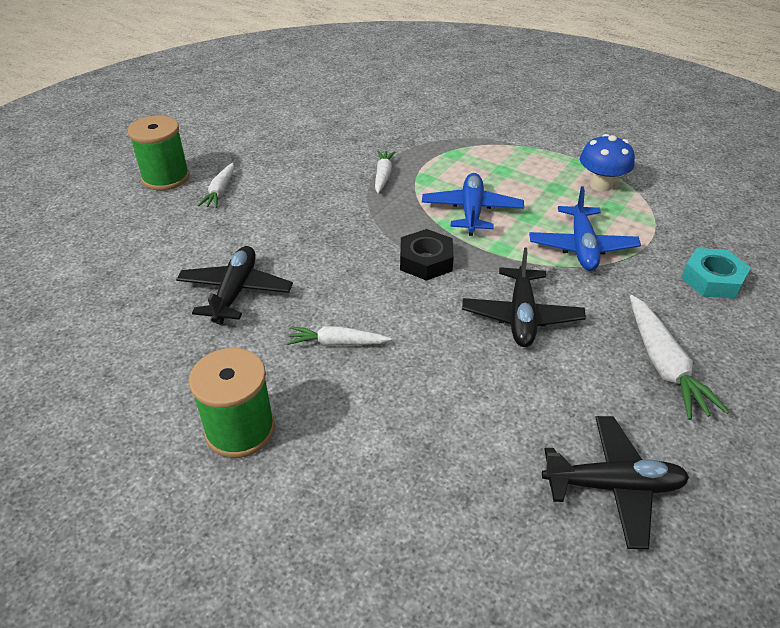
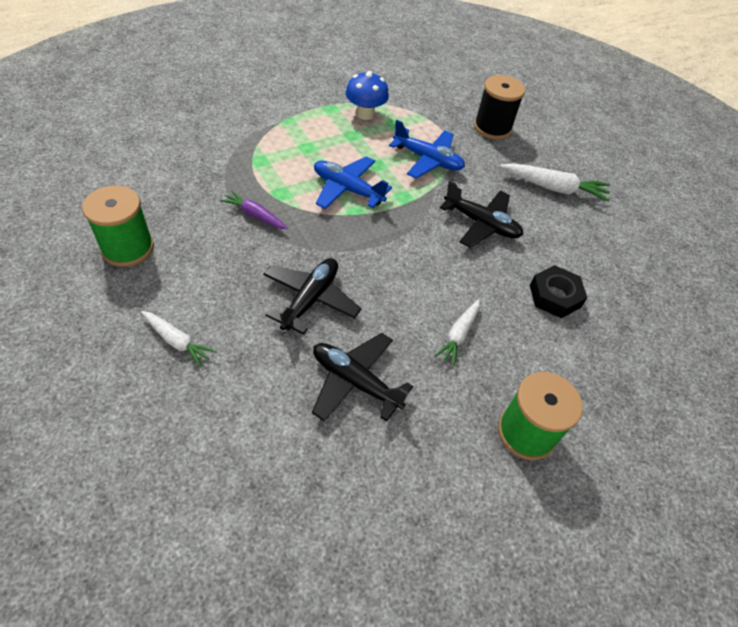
camera: 70 degrees left, 10 degrees up
(166, 178) = (104, 383): green spool -> green spool (128, 248)
(383, 176) = (255, 215): white carrot -> purple carrot
(426, 261) = (392, 242): black nut -> black nut (555, 296)
(613, 486) = (635, 258): black plane -> black plane (310, 299)
(712, 279) = (492, 128): turquoise nut -> black spool

